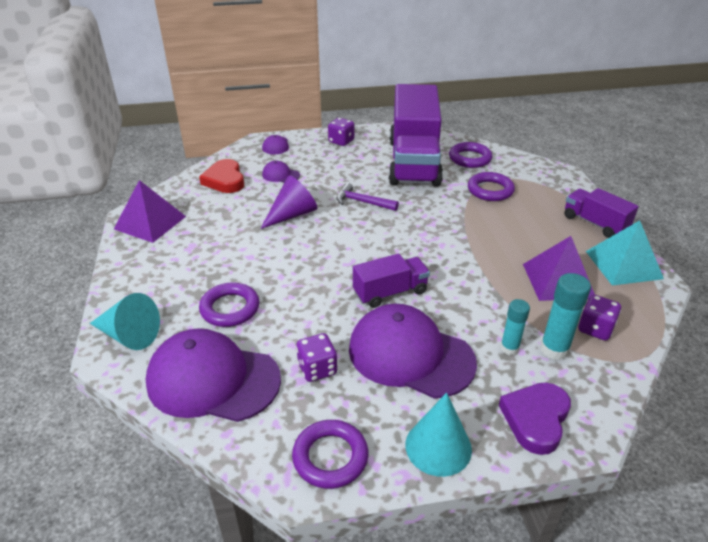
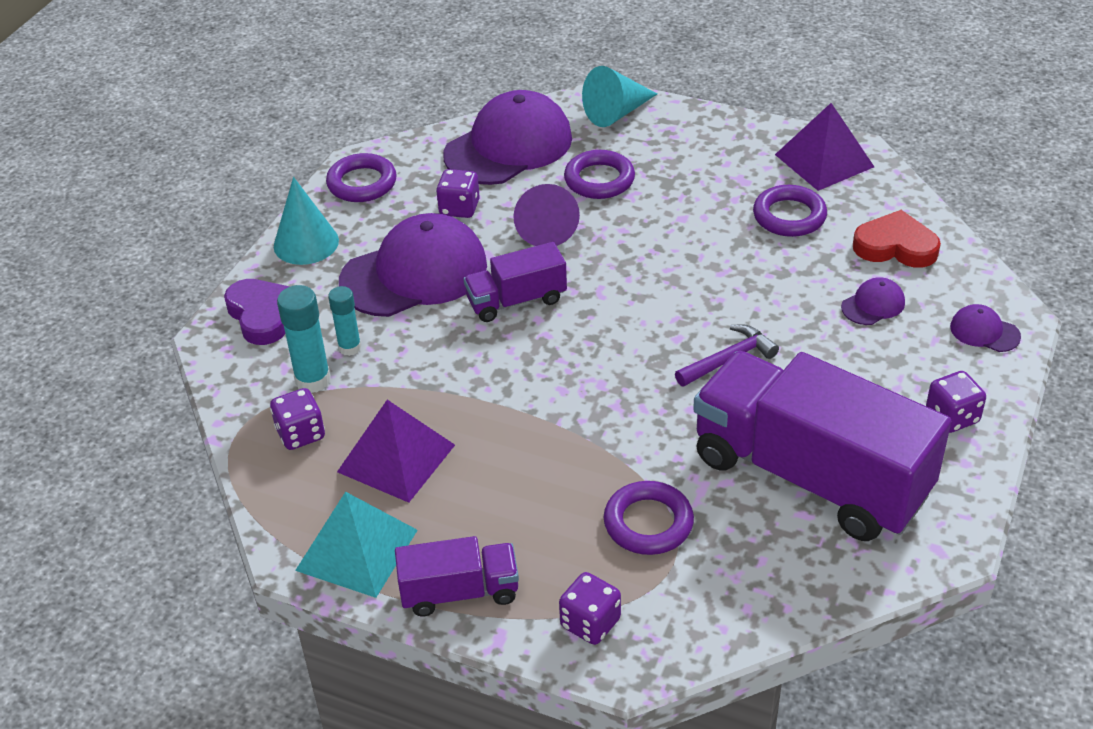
camera: 125 degrees right, 5 degrees up
(292, 214) = (749, 280): purple cone -> purple cone (545, 227)
(390, 292) = (516, 300): purple truck -> purple truck turned 60 degrees clockwise
(470, 158) = (770, 561): purple ring -> purple ring (789, 216)
(557, 186) = (590, 623): none -> purple dice

